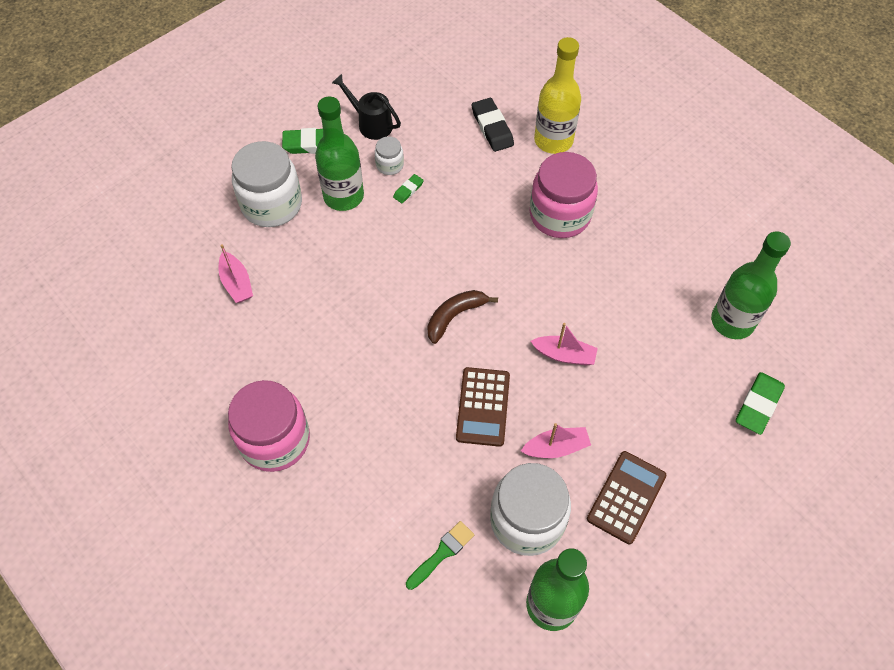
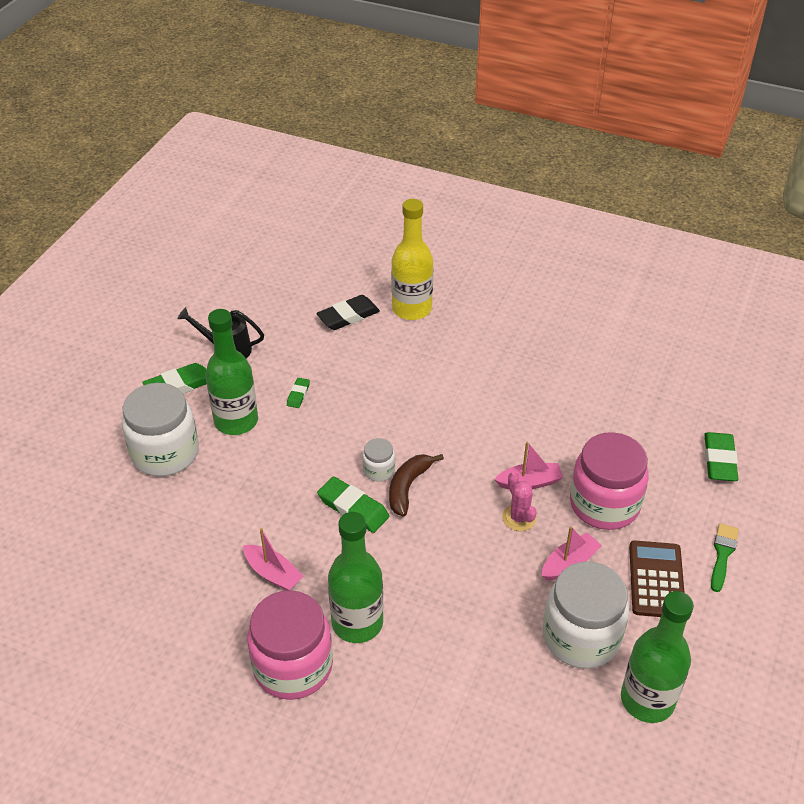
camera: 25 degrees left, 15 degrees down
(237, 283) = (168, 537): pink boat -> pink boat (273, 573)
(390, 165) = (267, 379): white jar -> white jar (379, 470)
(398, 317) = (353, 508): none -> green eraser
(442, 553) = (520, 699): green brush -> green brush (722, 554)
(483, 407) = (481, 555): brown calculator -> none
(492, 127) = (348, 316): black eraser -> black eraser turned 75 degrees counterclockwise
(536, 385) = (519, 518): none -> pink cactus
(560, 215) = (454, 368): pink jar -> pink jar (604, 504)
(732, 321) = (657, 402): green bottle -> green bottle (357, 623)

